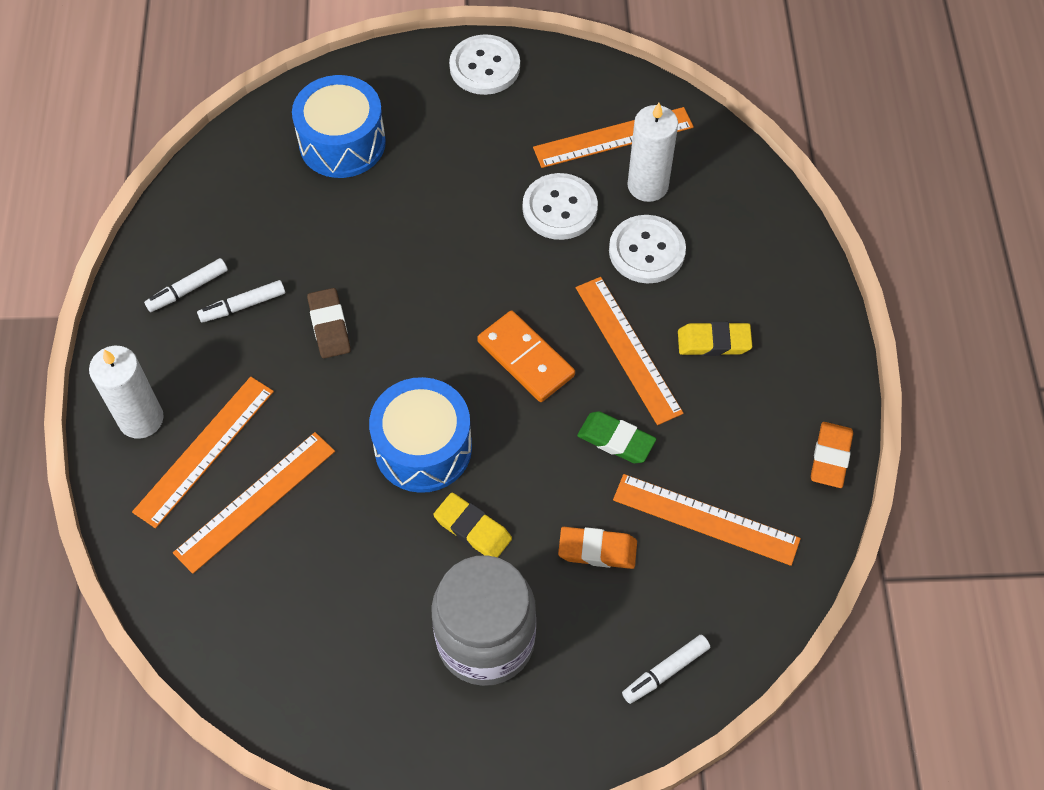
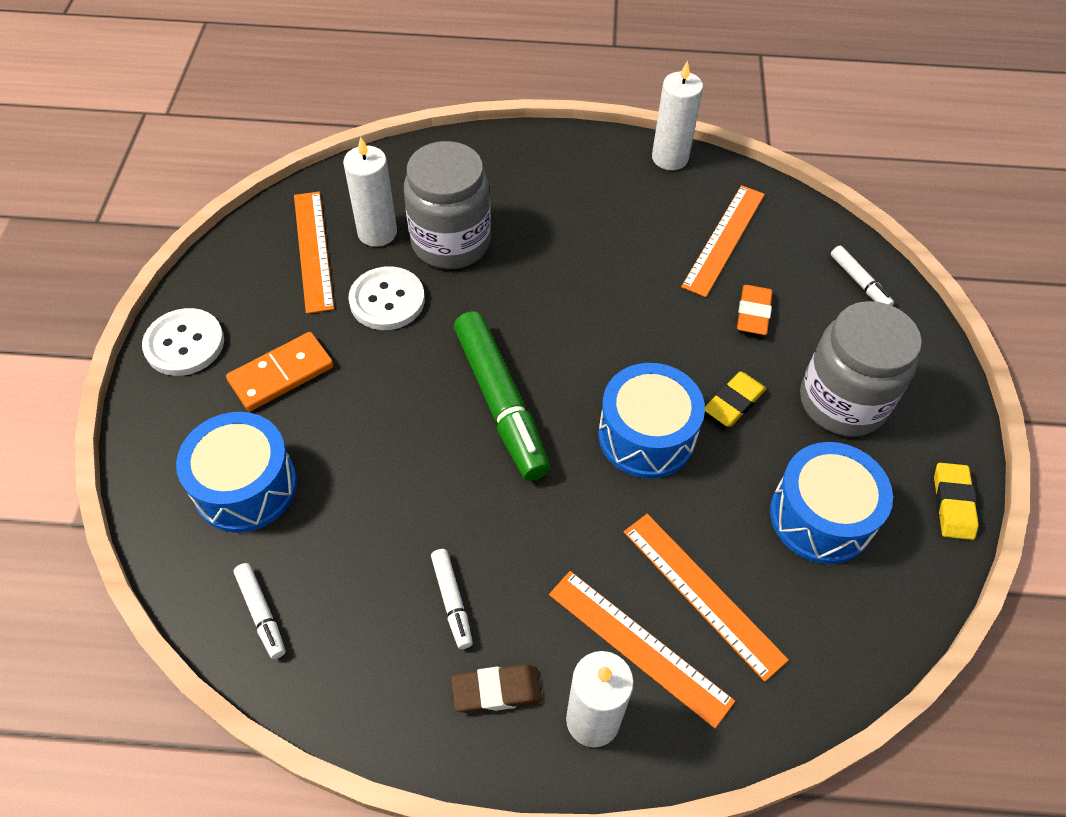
camera: 85 degrees left, 5 degrees down
(188, 289) = (418, 664): white marker -> white marker (261, 613)
(329, 326) = (493, 512): brown eraser -> brown eraser (497, 691)
(342, 610) = (821, 516): none -> blue drum
(448, 318) = (500, 402): none -> green marker
(526, 358) = (555, 344): orange domino -> orange domino (281, 374)
(616, 440) = (646, 288): green eraser -> none
(628, 349) = (554, 268): orange ruler -> none
(646, 251) = (451, 242): white button -> grey jar
(713, 342) = (554, 211): yellow eraser -> yellow eraser (952, 504)
(830, 457) = (670, 158): orange eraser -> white candle

